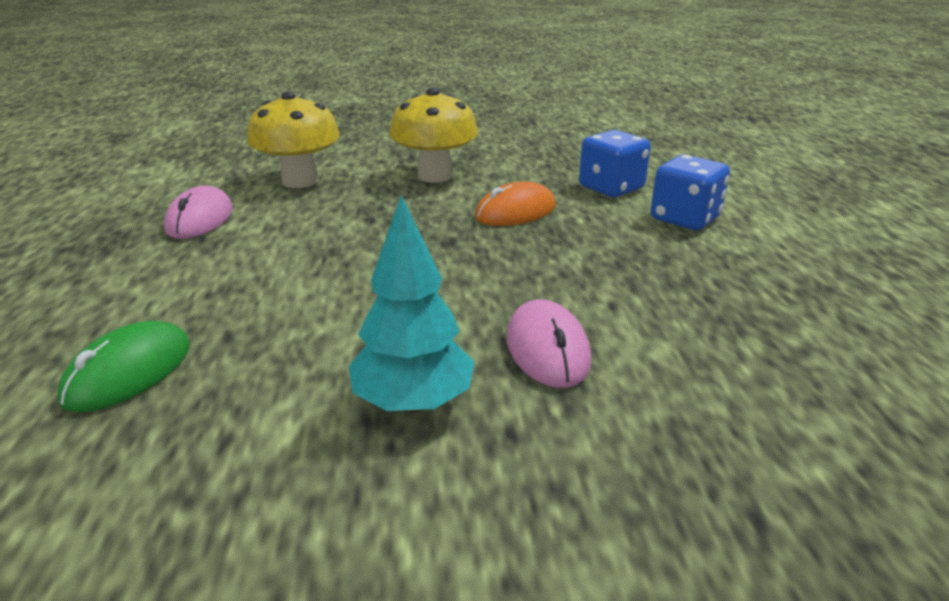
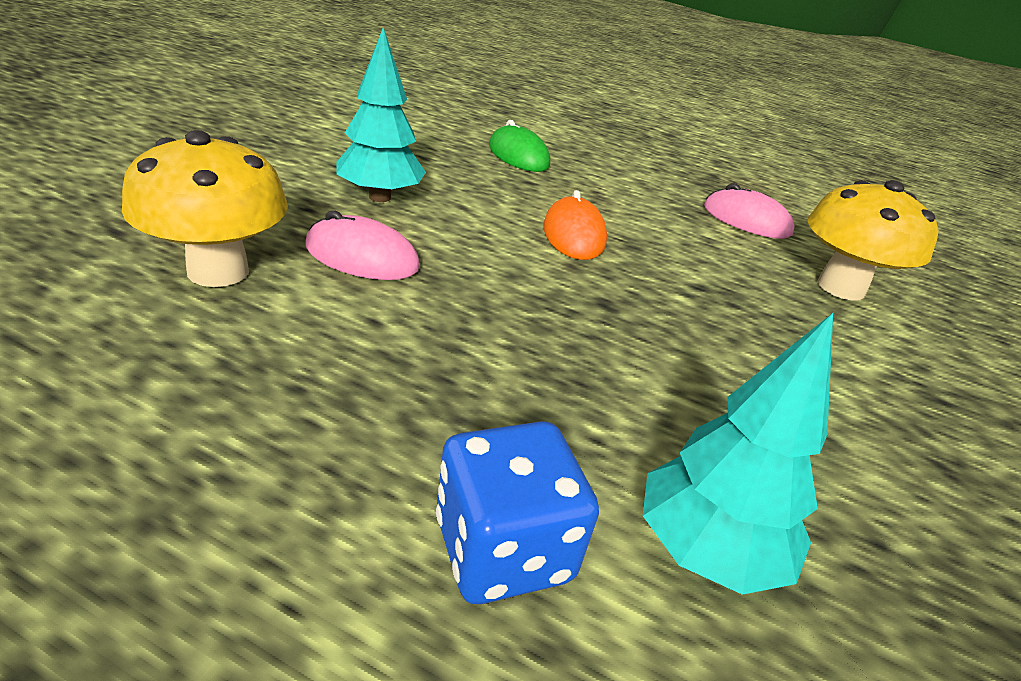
camera: 115 degrees right, 5 degrees up
(435, 176) = (837, 382): yellow mushroom -> yellow mushroom (218, 271)
(515, 212) = (658, 383): orange mouse -> orange mouse (574, 234)
(611, 188) = (706, 550): blue dice -> turquoise tree

